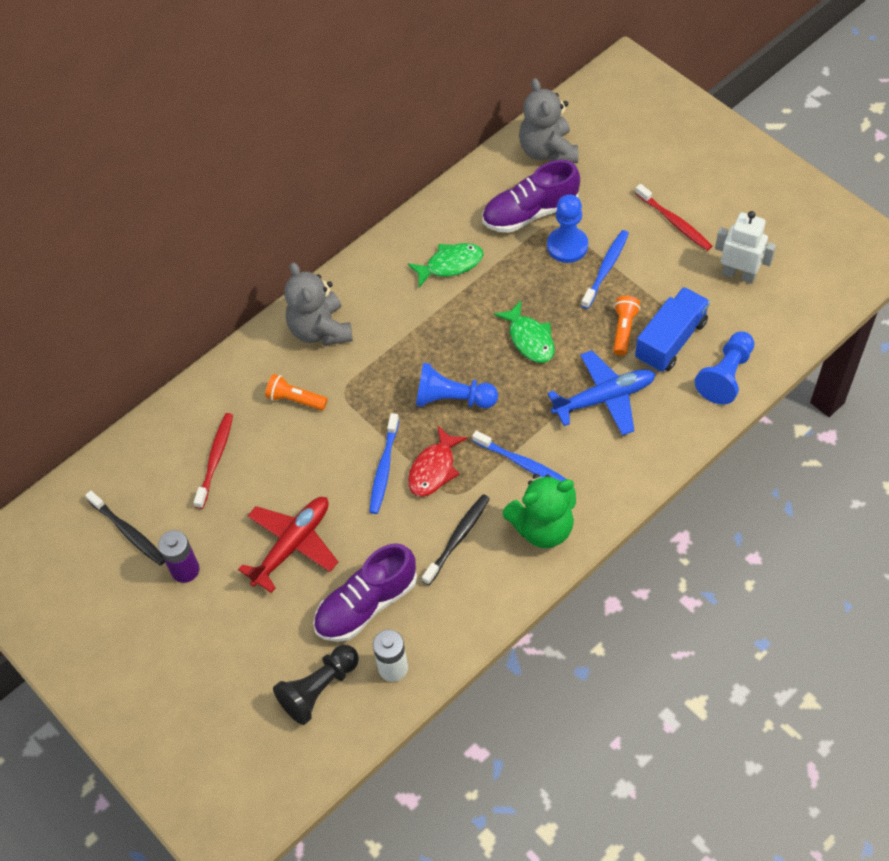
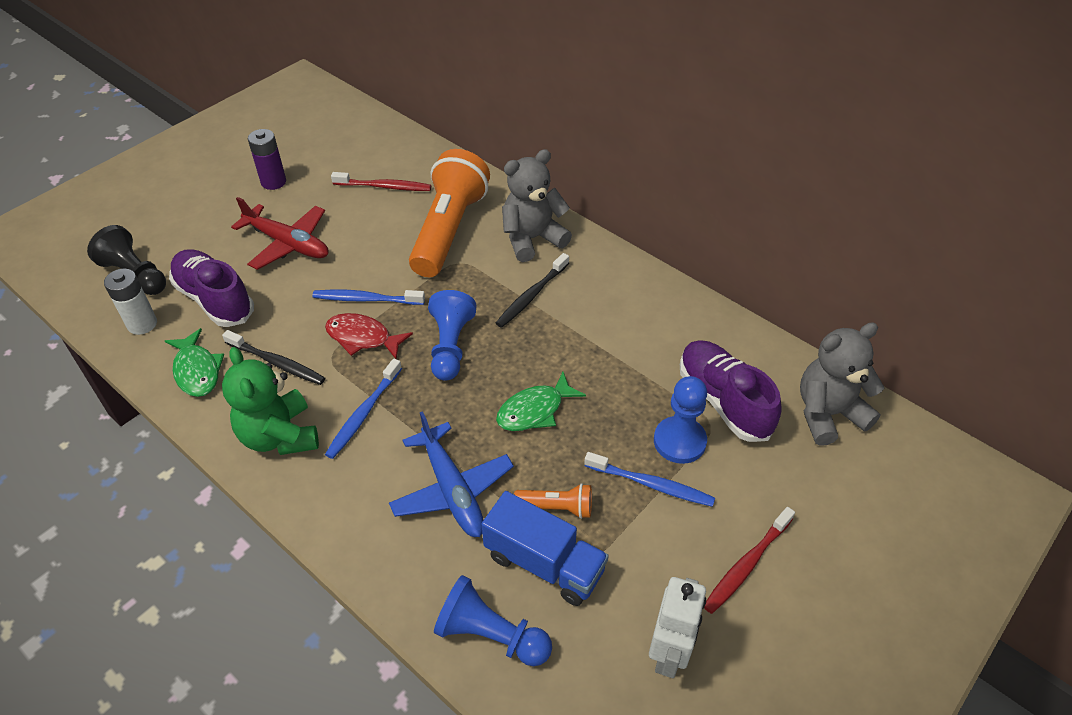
camera: 80 degrees right, 10 degrees down
(128, 532) = (315, 146): black toothbrush -> black toothbrush (532, 295)
(295, 399) = (449, 230): orange flashlight -> orange flashlight, size x2.28
(450, 264) = (631, 332): green fish -> green fish (197, 370)

